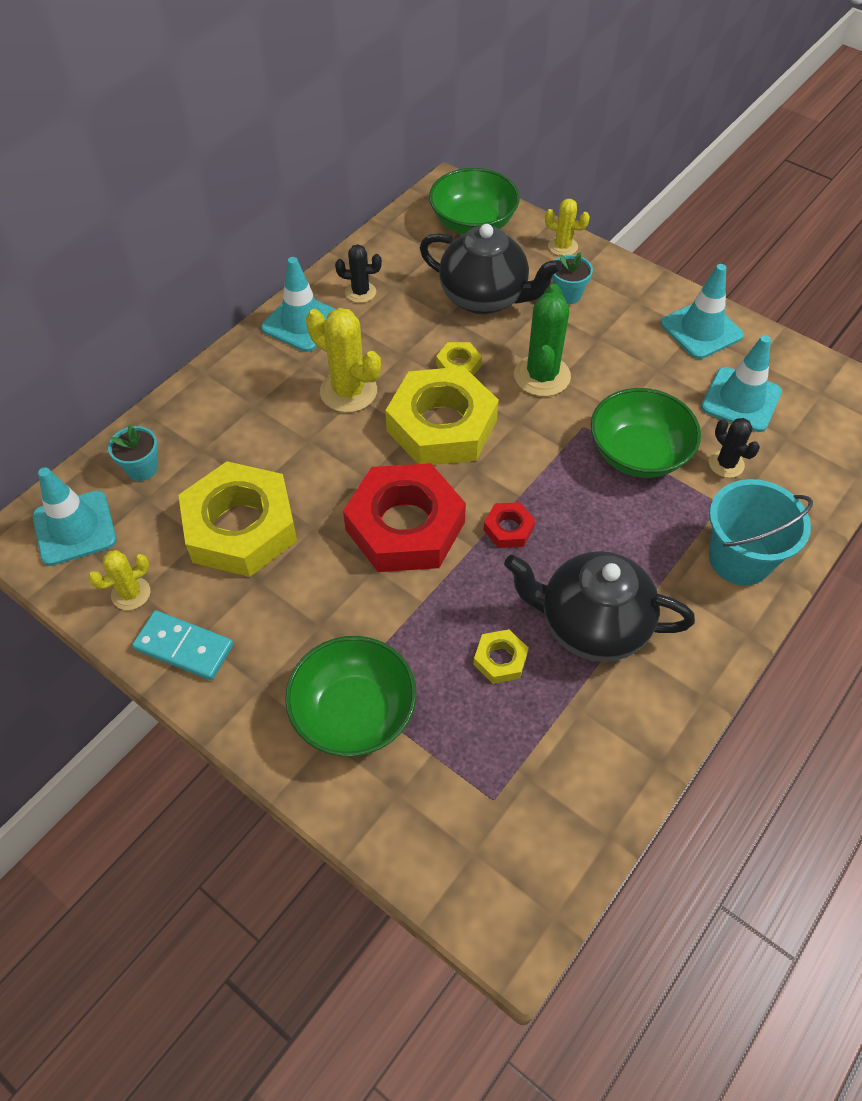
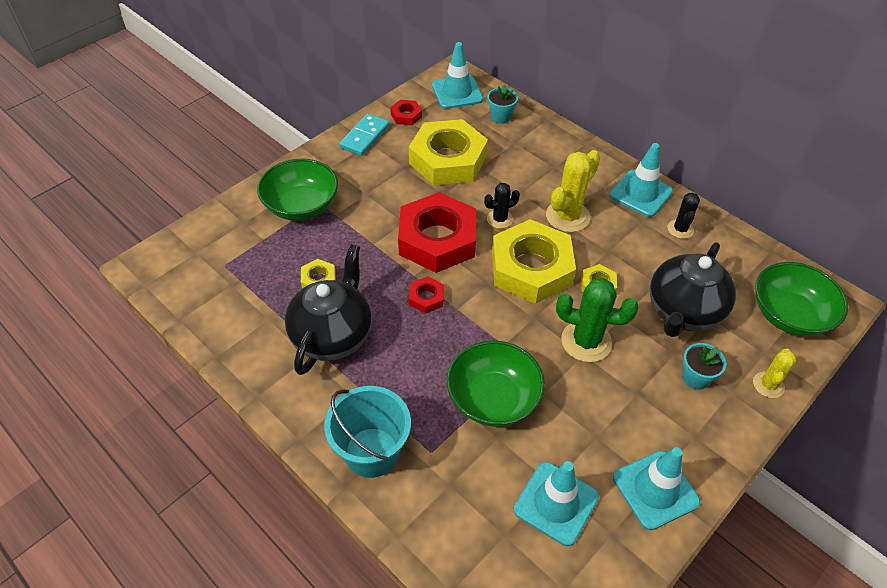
camera: 95 degrees right, 5 degrees down
(131, 593) = (406, 115): yellow cactus -> red nut
(726, 464) = (475, 468): black cactus -> black cactus (499, 219)

